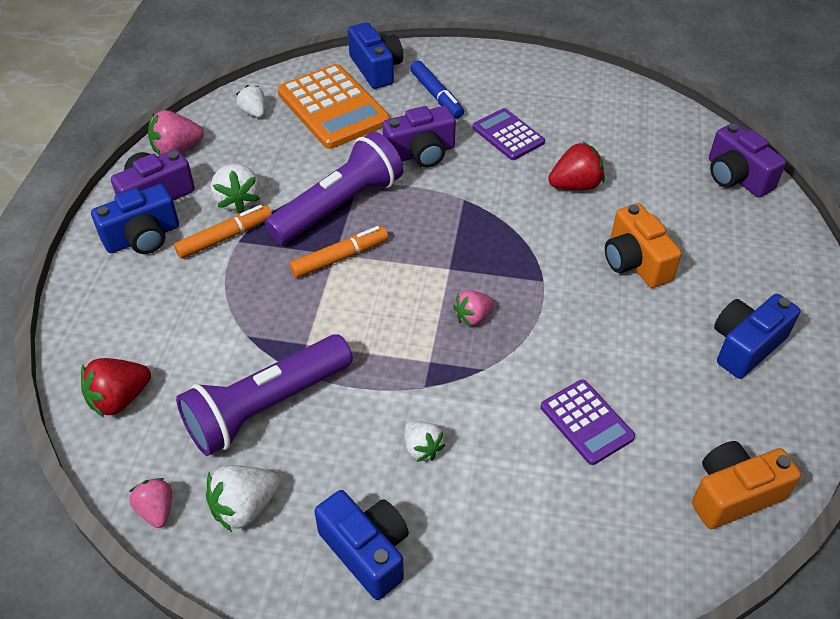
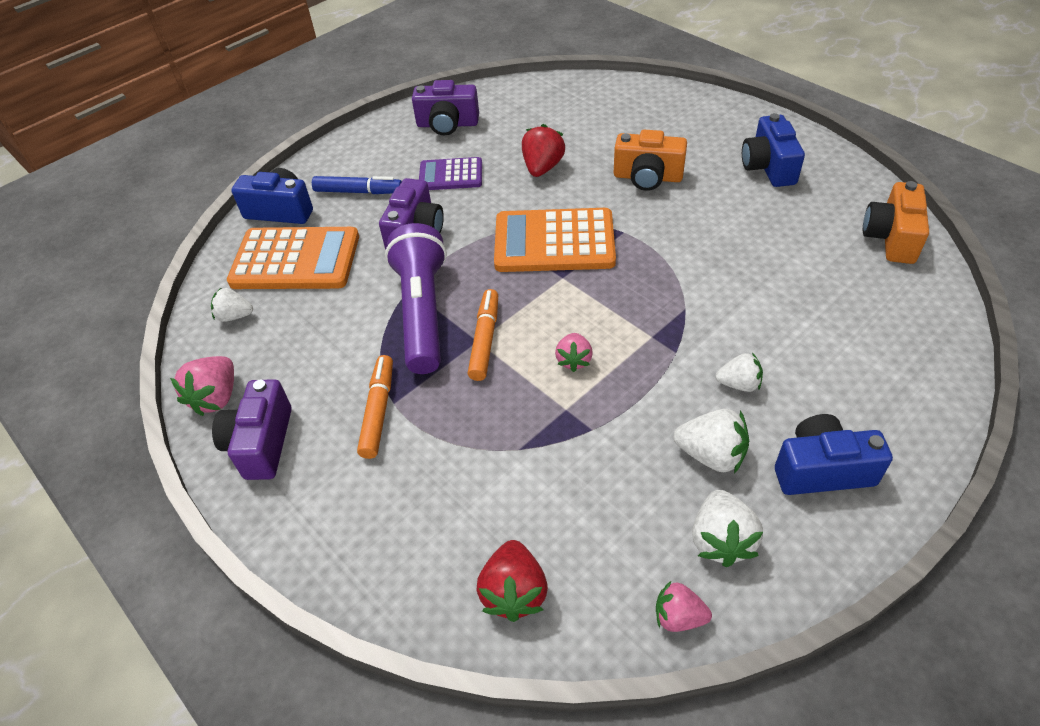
camera: 50 degrees left, 0 degrees up
(143, 237) = (310, 479): blue camera -> none
(238, 200) = (340, 380): white strawberry -> white strawberry (711, 455)
(266, 406) = (616, 471): purple flashlight -> none
(473, 317) = (626, 288): pink strawberry -> pink strawberry (574, 360)
(487, 241) = (554, 242): none -> orange calculator
(586, 422) = (779, 277): purple calculator -> none
(736, 177) = (613, 92): purple camera -> purple camera (447, 124)

